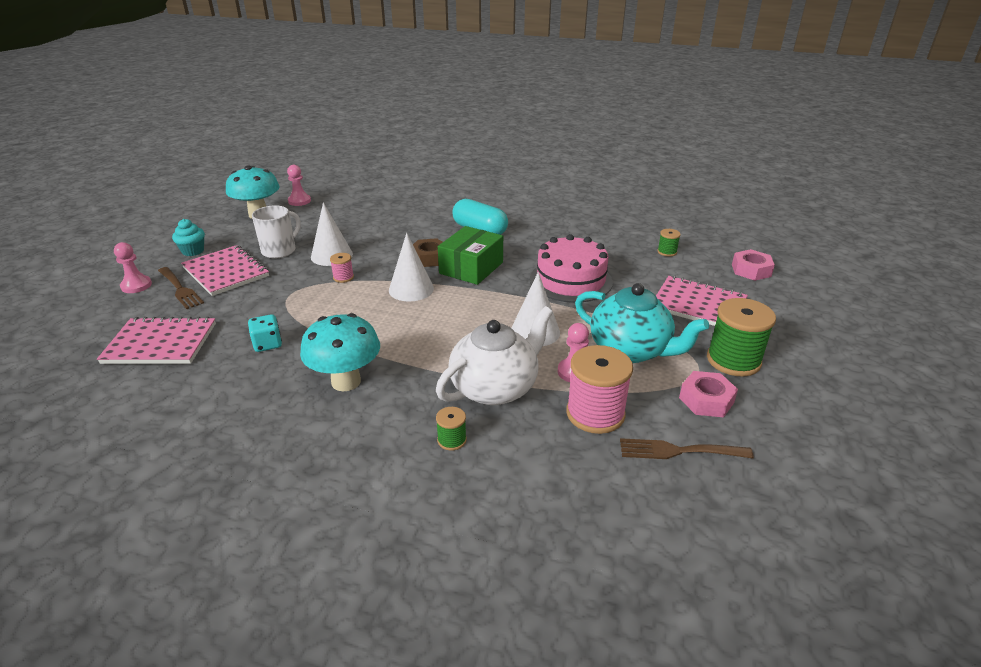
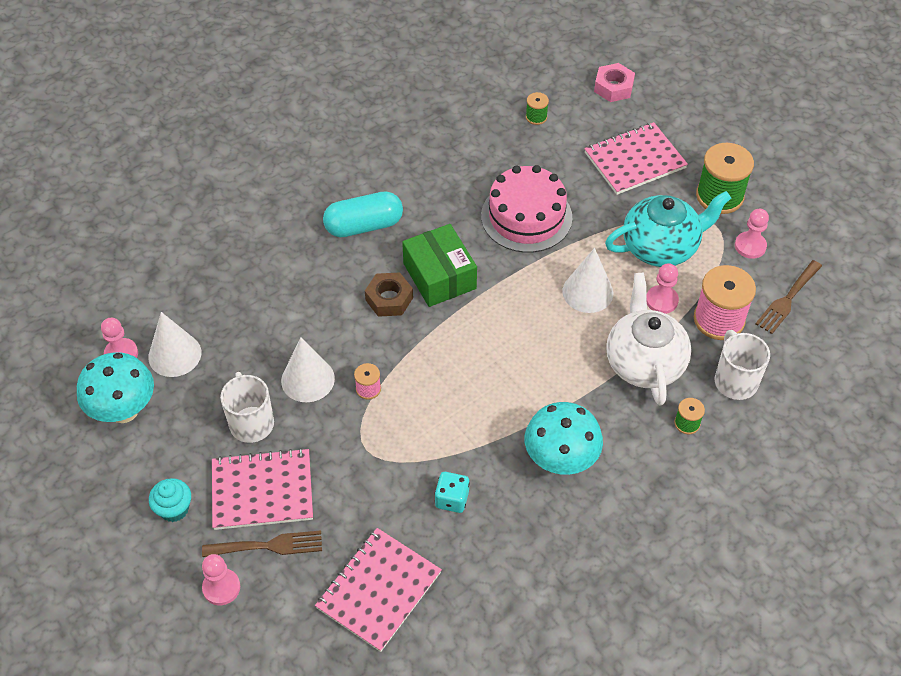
camera: 55 degrees left, 20 degrees up
(411, 289) = (441, 344): white cone -> white cone (174, 354)
(535, 453) = (735, 380): none -> white mug
(706, 400) = (750, 246): pink nut -> pink pawn

